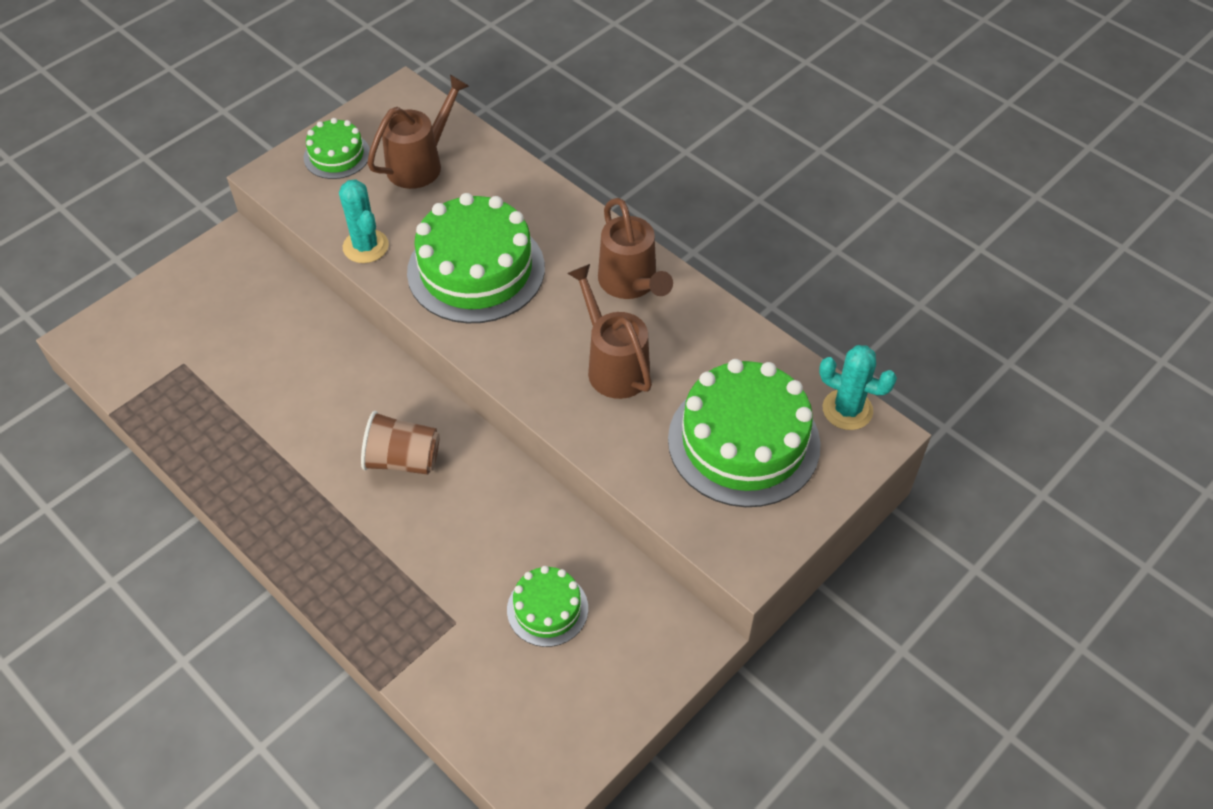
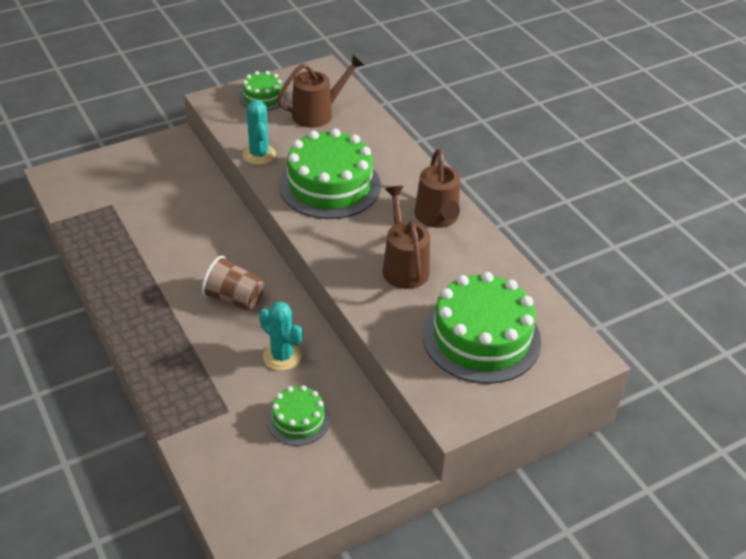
camera: 15 degrees right, 10 degrees down
(847, 410) = (569, 336): turquoise cactus -> turquoise cactus (282, 356)

